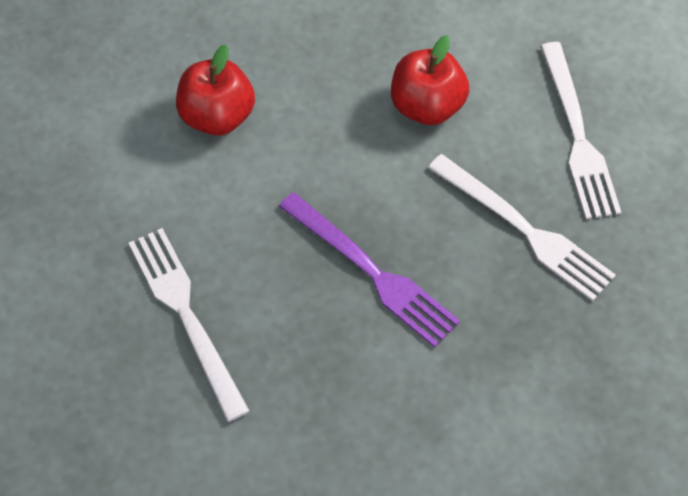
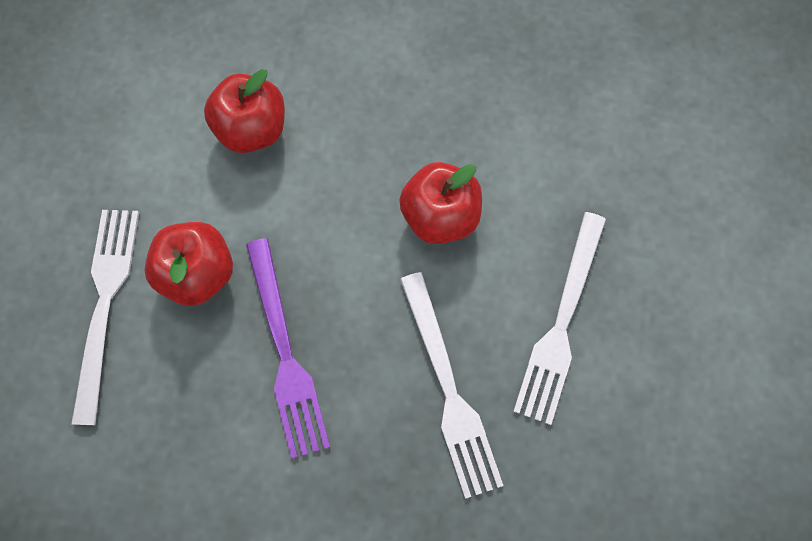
camera: 30 degrees right, 10 degrees up
(253, 251) = (199, 274): none -> red apple

